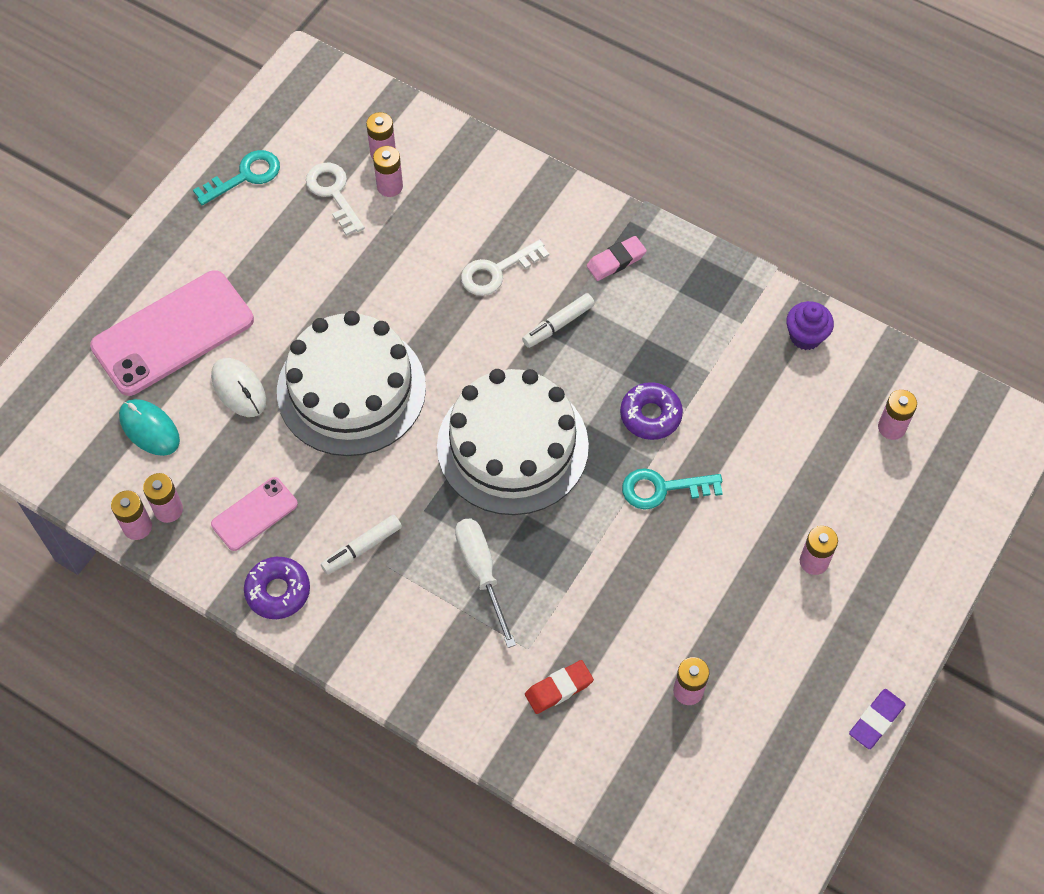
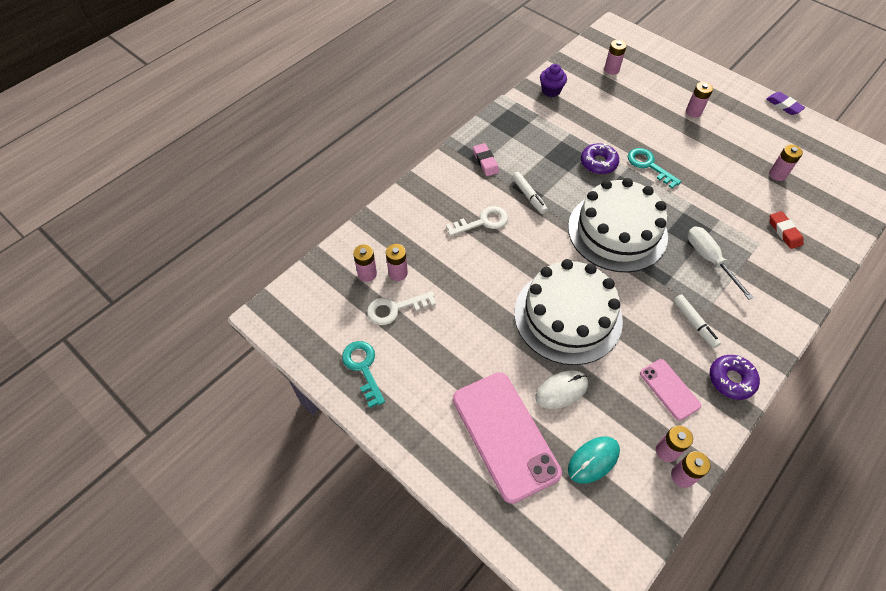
camera: 80 degrees left, 5 degrees down
(481, 573) = (709, 259): white screwdriver -> white screwdriver turned 75 degrees clockwise
(496, 271) = (483, 222): white key -> white key turned 90 degrees counterclockwise
(662, 489) = (648, 165): turquoise key -> turquoise key turned 135 degrees clockwise

